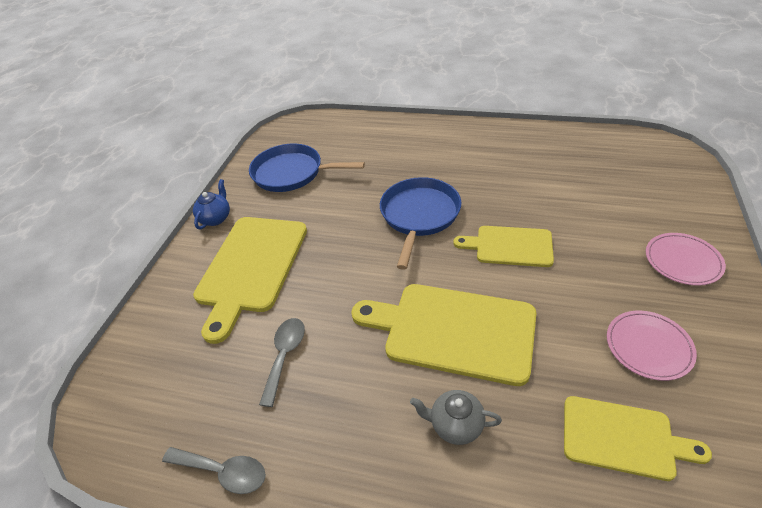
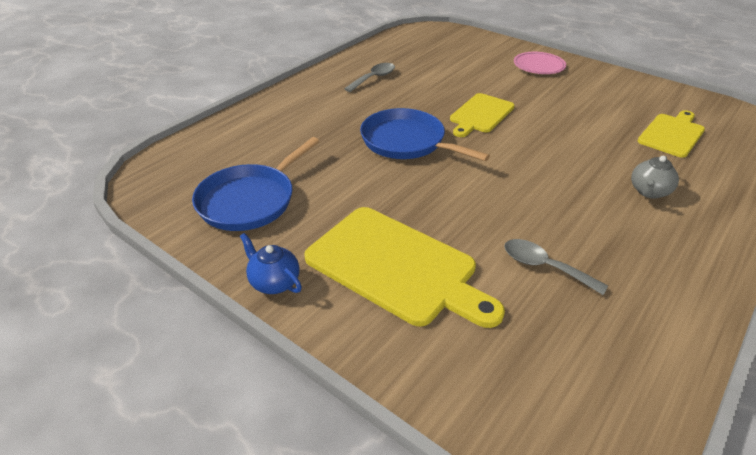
camera: 70 degrees left, 5 degrees down
(223, 472) = (674, 338): grey spoon -> grey spoon (374, 78)
(453, 331) = (558, 166): yellow cutting board -> none
(648, 346) = (605, 101): pink plate -> none

